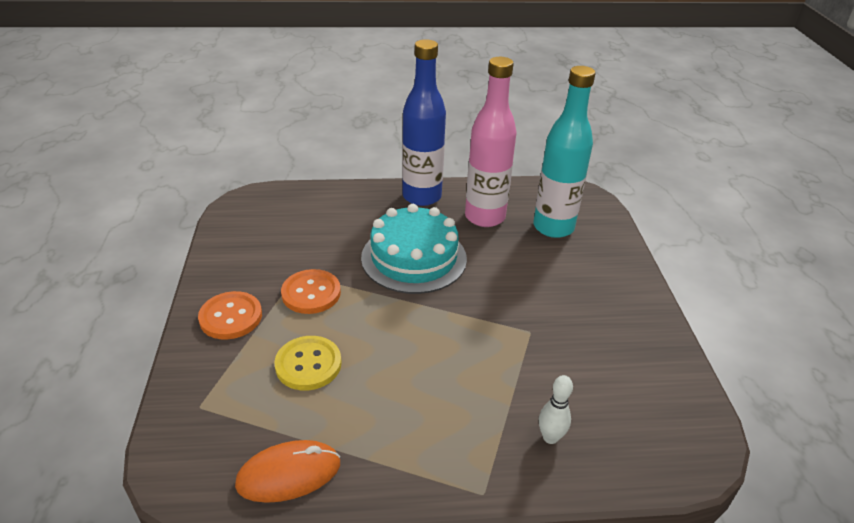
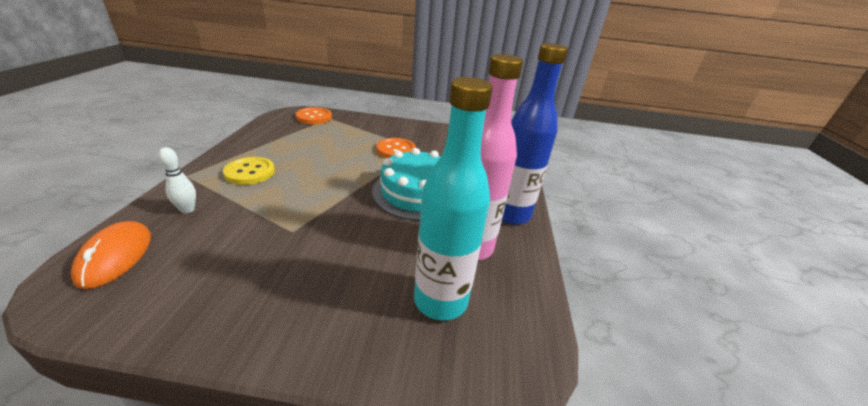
camera: 100 degrees right, 5 degrees down
(231, 317) = (388, 128): orange button -> orange button (314, 117)
(289, 474) = (267, 131): orange mouse -> orange mouse (115, 256)
(308, 364) = (334, 142): yellow button -> yellow button (250, 172)

